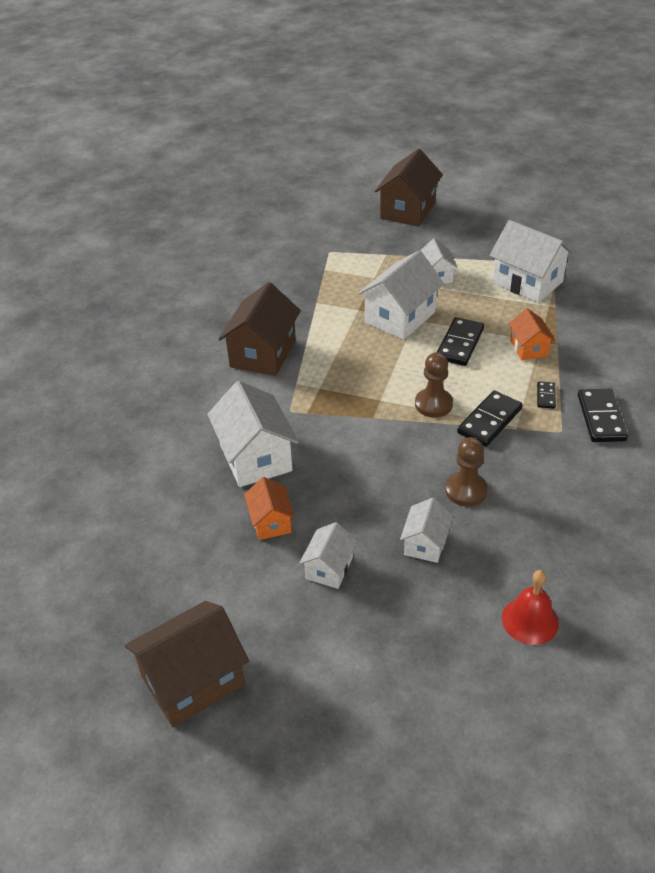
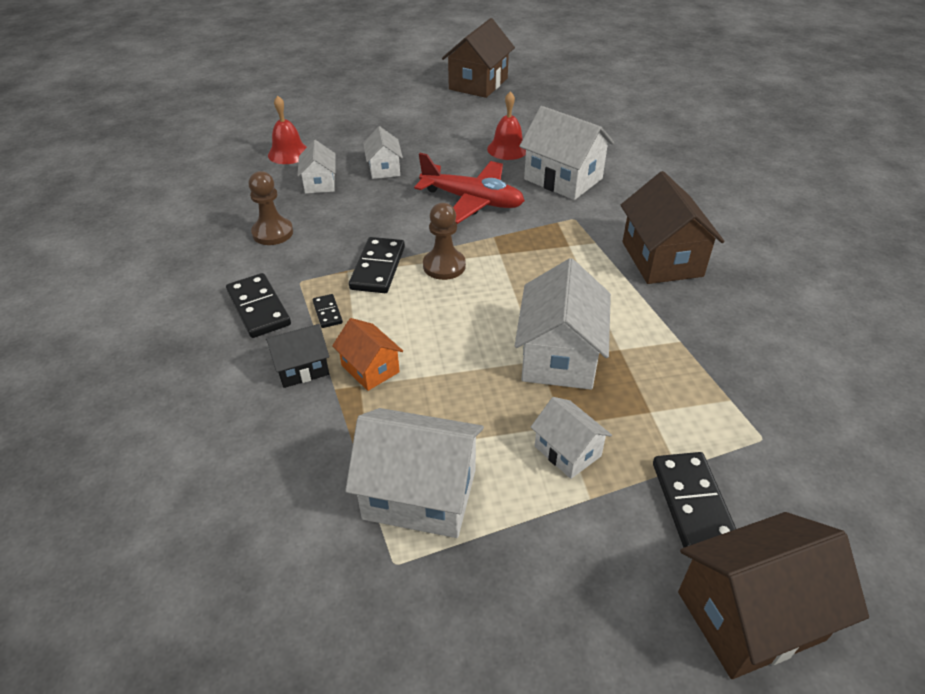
camera: 150 degrees right, 0 degrees up
(270, 522) = (507, 149): orange house -> red bell
(329, 568) = (443, 140): white house -> white house (320, 183)
(363, 463) = (472, 201): none -> red plane
(407, 210) = (750, 615): brown house -> brown house turned 75 degrees clockwise
(459, 344) = (459, 344): black domino -> black domino (693, 504)
(466, 490) = (371, 208): brown pawn -> brown pawn (272, 233)
(576, 363) = (302, 368): none -> black house

